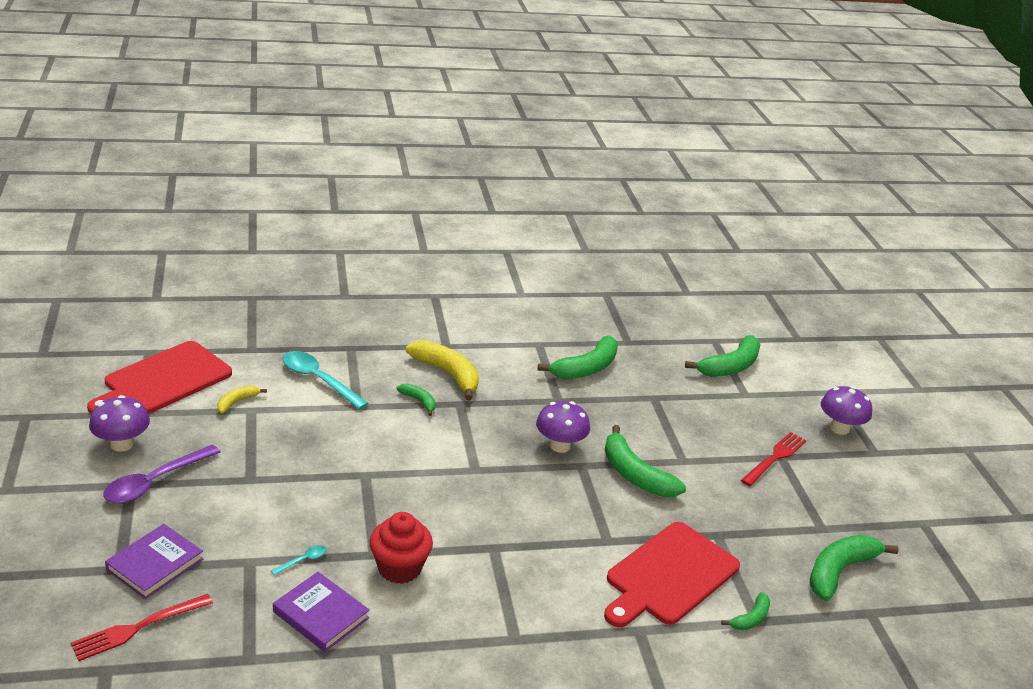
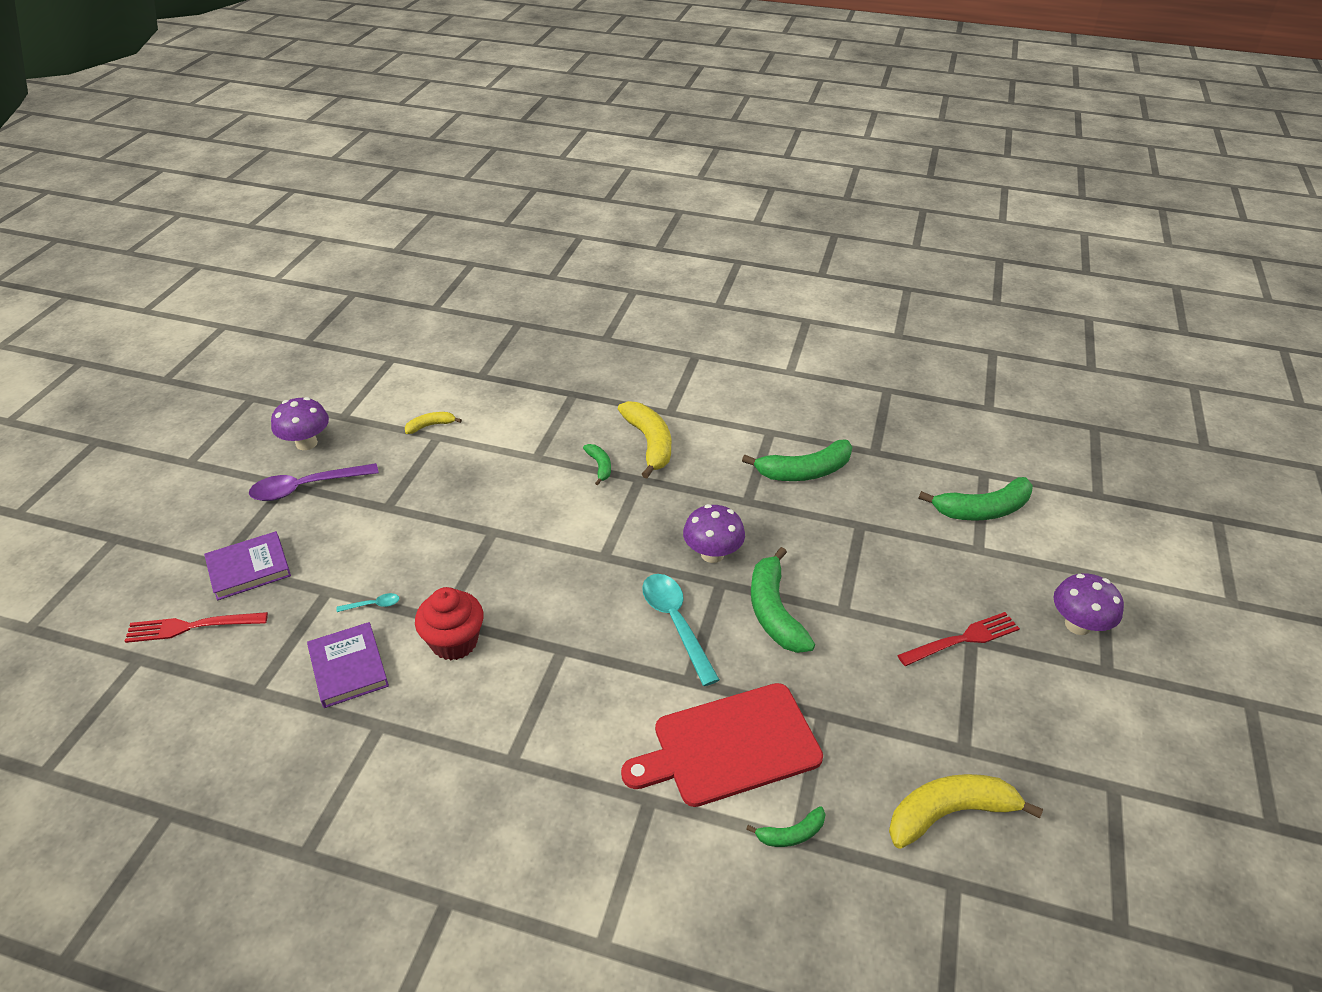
camera: 30 degrees right, 10 degrees up
(163, 380) = (384, 389): red cutting board -> none
(318, 380) = (519, 420): turquoise spoon -> turquoise spoon (675, 623)
(839, 571) = (949, 813): green banana -> yellow banana

